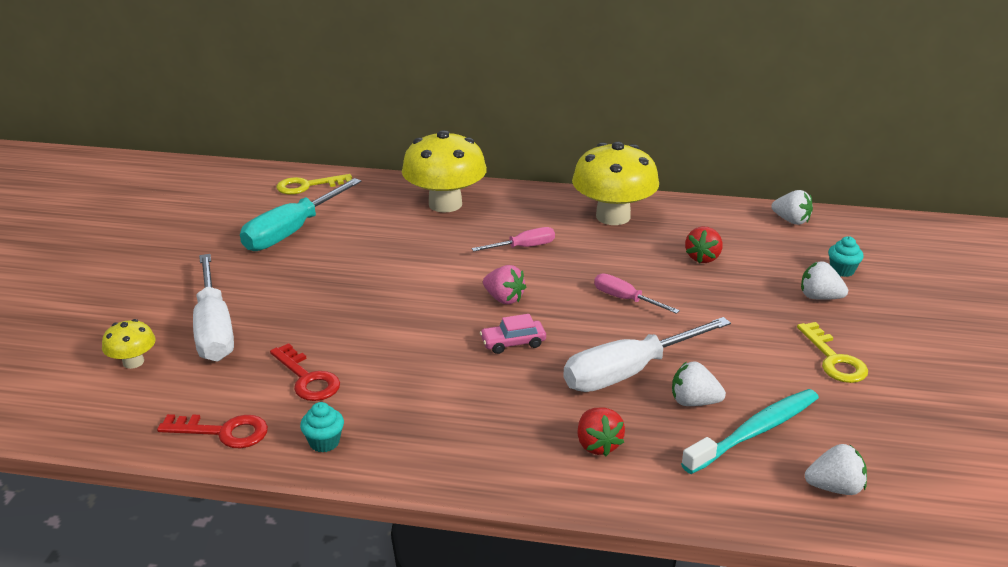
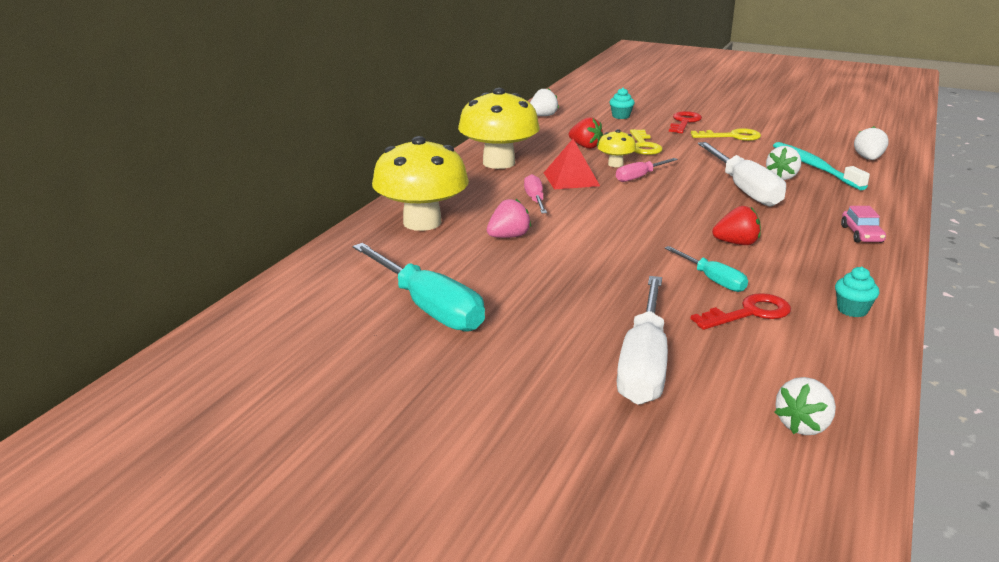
camera: 75 degrees left, 5 degrees down
(133, 362) = (709, 422): yellow mushroom -> yellow mushroom (615, 164)
(214, 329) = (644, 364): white screwdriver -> white screwdriver turned 105 degrees clockwise
(223, 432) = (844, 361): red key -> red key (684, 122)
(307, 186) = (308, 292): yellow key -> yellow key (643, 146)
(371, 356) = (712, 280): none -> turquoise screwdriver
(504, 299) = (625, 217): pink strawberry -> pink strawberry (508, 237)
(513, 343) = (698, 221): pink car -> pink car (861, 234)
(592, 260) = (571, 179): none -> red pyramid
(597, 445) = (837, 210): red strawberry -> red strawberry (736, 243)
(819, 297) = (654, 127): white strawberry -> white strawberry (803, 425)

